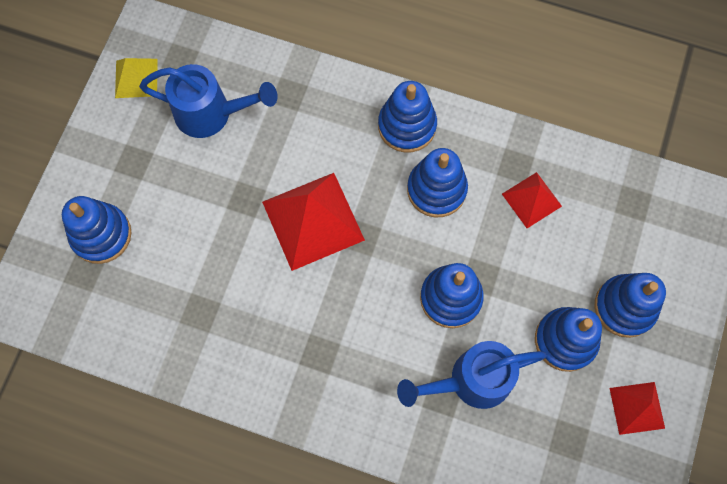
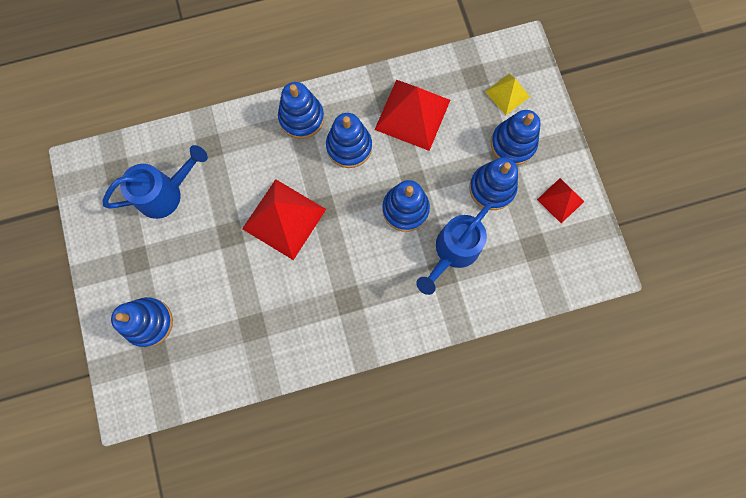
camera: 35 degrees left, 5 degrees up
(136, 78) = (95, 203): yellow pyramid -> yellow pyramid (507, 94)
(531, 200) = (412, 114): red pyramid -> red pyramid, size x1.80

